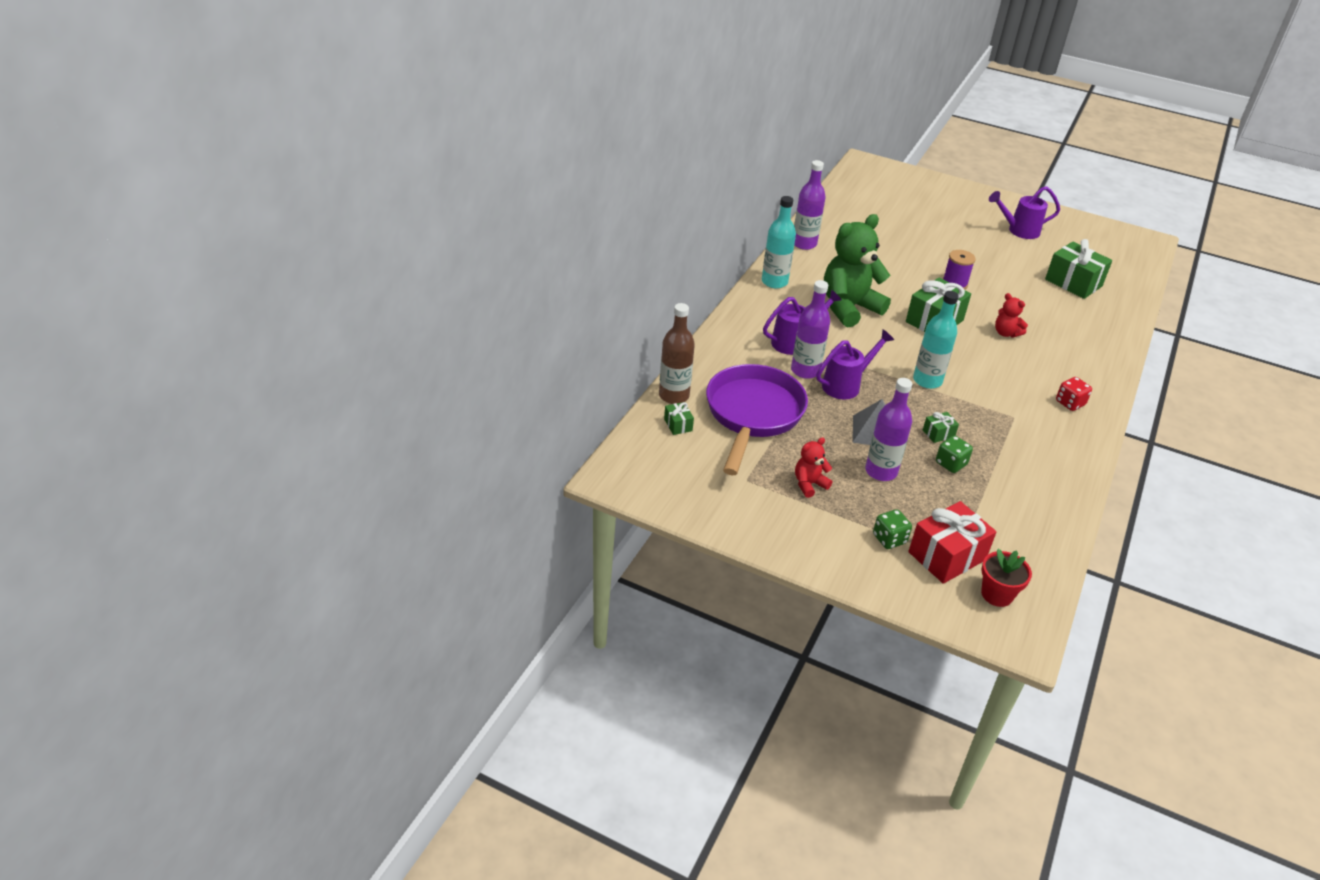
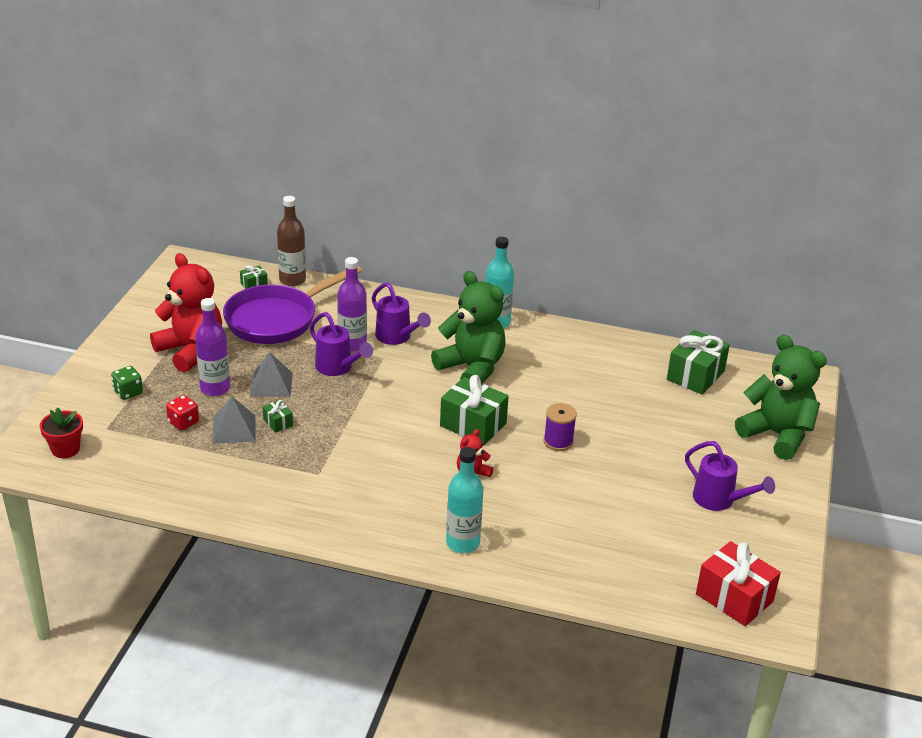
camera: 80 degrees right, 5 degrees down
(752, 415) = (277, 319): purple pan -> purple pan turned 135 degrees clockwise
(804, 244) = (582, 338): purple bottle -> none
(809, 484) = (191, 351): red teddy bear -> red teddy bear, size x2.17
(927, 380) = (362, 417): turquoise bottle -> turquoise bottle (462, 543)
(938, 191) = (777, 435): none -> green teddy bear
(946, 556) = (110, 423): red gift -> red gift (734, 598)
(950, 464) = (234, 429): green dice -> grey pyramid
(1019, 231) = (719, 500): purple watering can -> purple watering can turned 150 degrees clockwise
(1070, 403) = (355, 516): red dice -> red dice (183, 422)
(1073, 283) = (614, 540): green gift -> green gift (695, 375)

